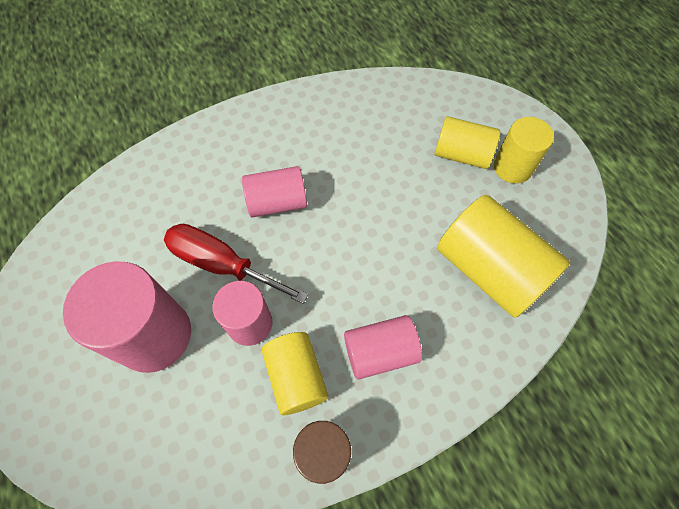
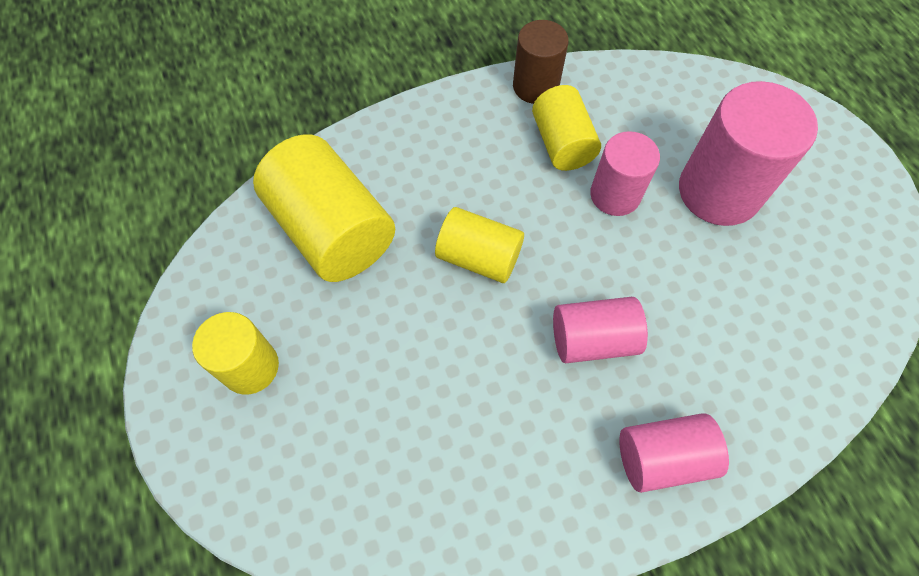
camera: 175 degrees left, 0 degrees up
(222, 264) = (656, 261): red screwdriver -> none
(380, 352) = (474, 158): pink cylinder -> pink cylinder (662, 457)
(461, 154) = (317, 395): yellow cylinder -> yellow cylinder (479, 257)

